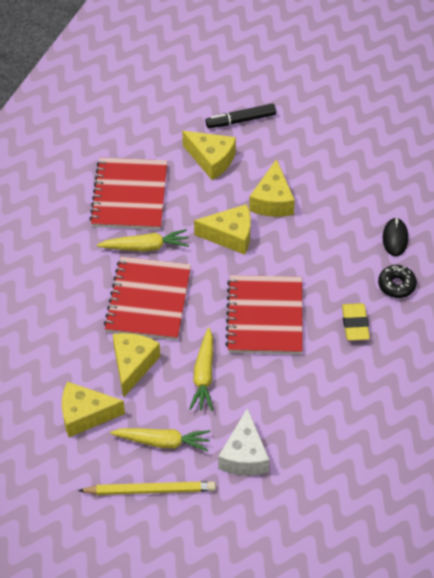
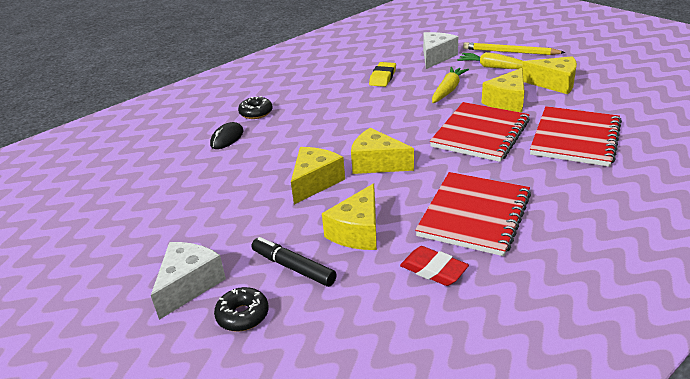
camera: 155 degrees left, 20 degrees down
(145, 141) = (433, 270): none -> red eraser
(145, 247) = (470, 169): yellow carrot -> none
(211, 160) = (357, 231): yellow cheese -> yellow cheese turned 120 degrees counterclockwise
(241, 120) = (293, 267): black marker -> black marker turned 150 degrees counterclockwise
(251, 82) = (243, 315): none -> black donut
(264, 316) = (379, 111): red notebook -> red notebook (575, 138)
(302, 91) = (189, 285): none -> white cheese
(355, 324) = (309, 98): yellow eraser -> yellow eraser (383, 77)

